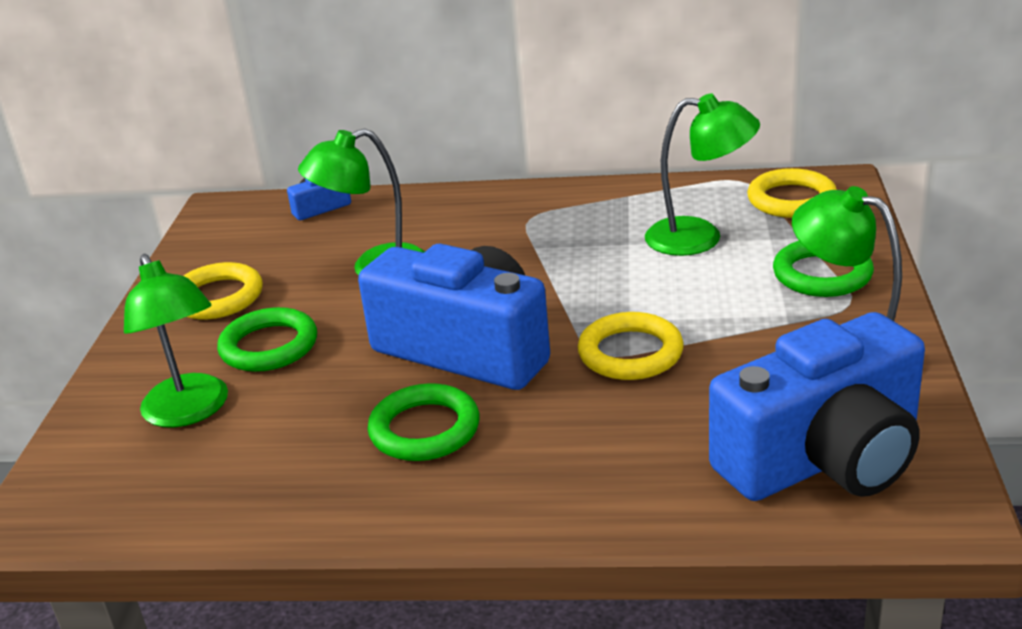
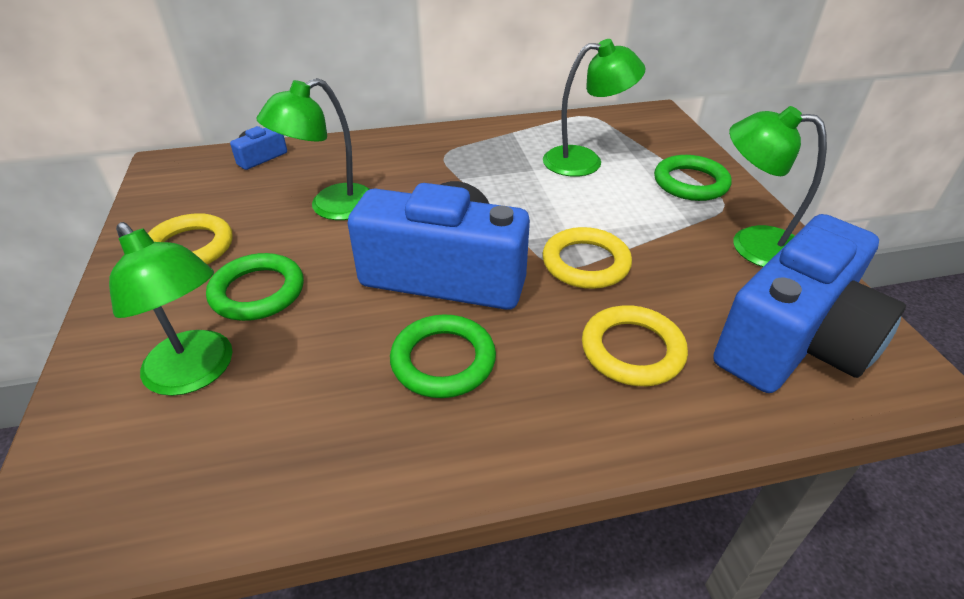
camera: 20 degrees left, 10 degrees up
(791, 200) = (633, 128): yellow ring -> yellow ring (632, 350)

